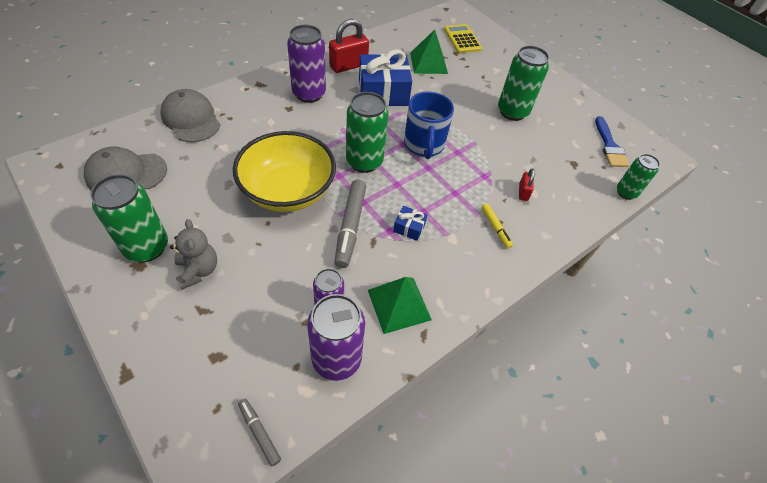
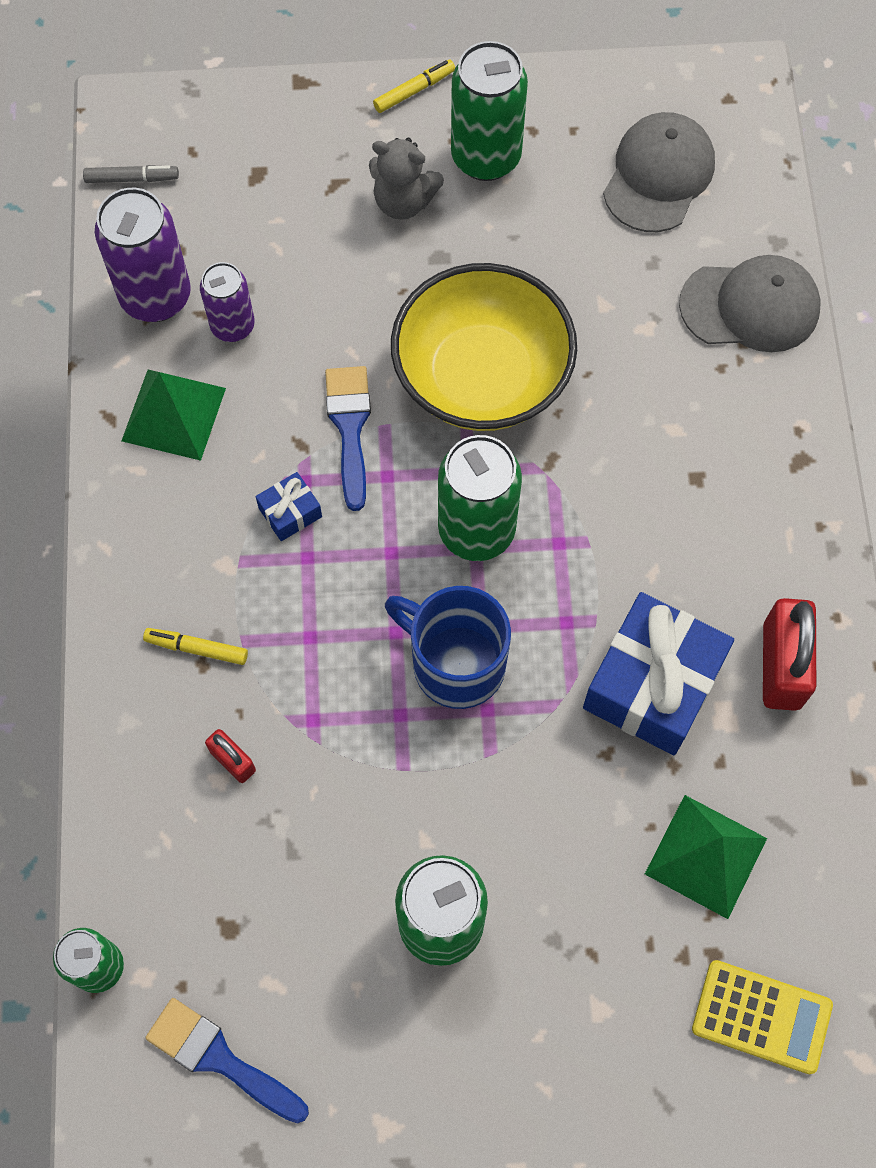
camera: 130 degrees right, 15 degrees up
(108, 305) = (414, 91): none -> yellow marker
(309, 94) = (722, 535): purple can -> none
(350, 227) = (350, 427): grey marker -> blue brush

